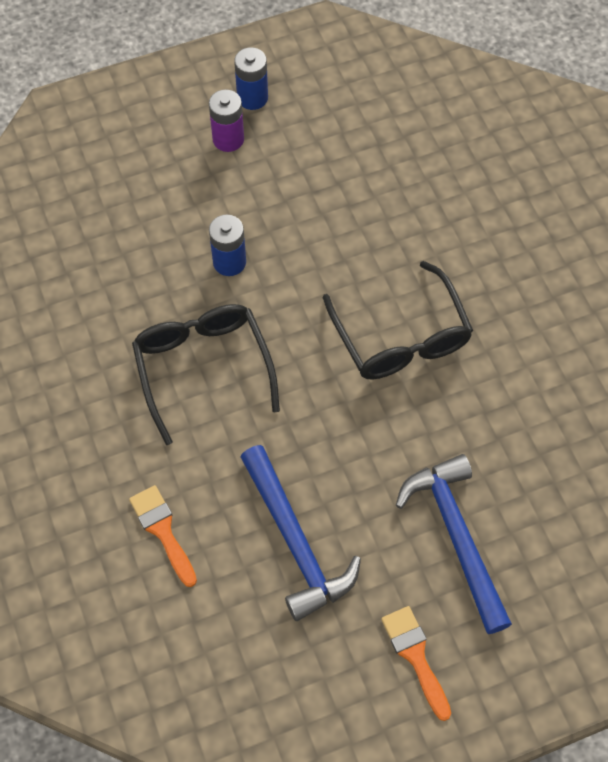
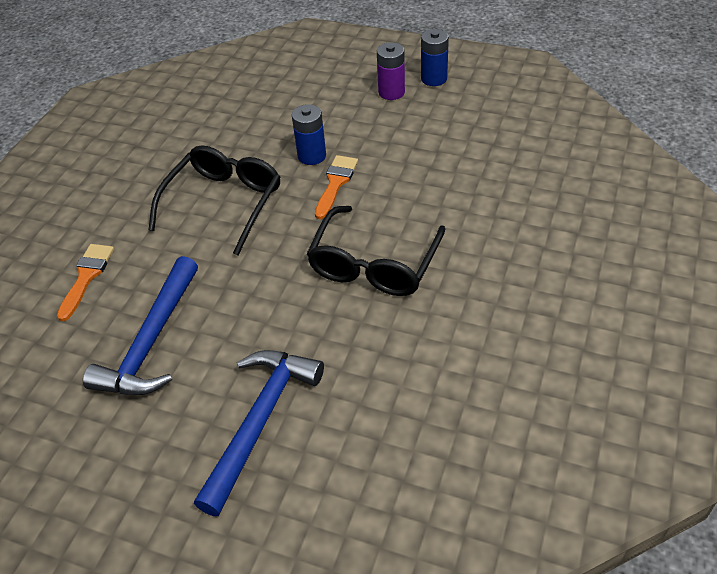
camera: 45 degrees right, 15 degrees down
(415, 656) = (133, 481): orange brush -> orange brush (336, 183)

